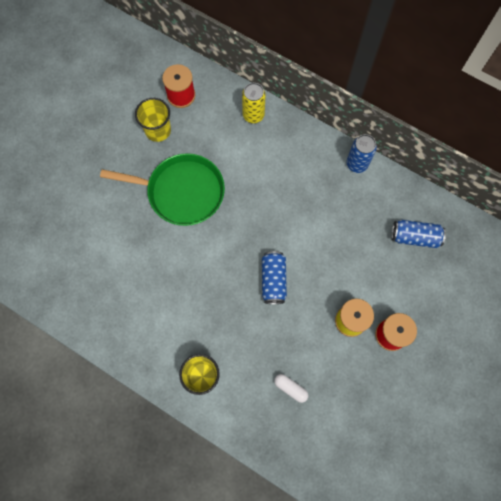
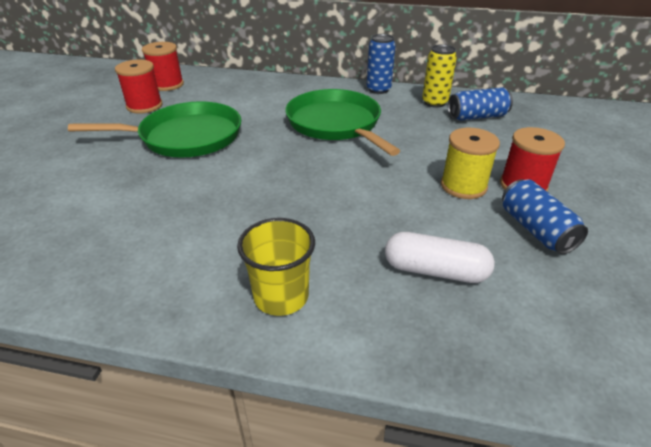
camera: 20 degrees left, 35 degrees down
(158, 130) = (144, 106): yellow cup -> red spool
(253, 115) = (252, 83): yellow can -> yellow can (434, 103)
(273, 280) = (339, 176): blue can -> blue can (535, 230)
(290, 388) = (435, 271): white capsule -> white capsule, size x1.59
(298, 210) = (336, 124): none -> green pan

